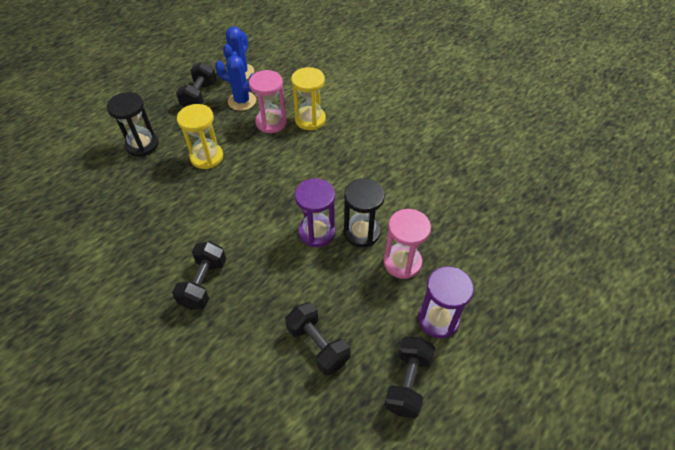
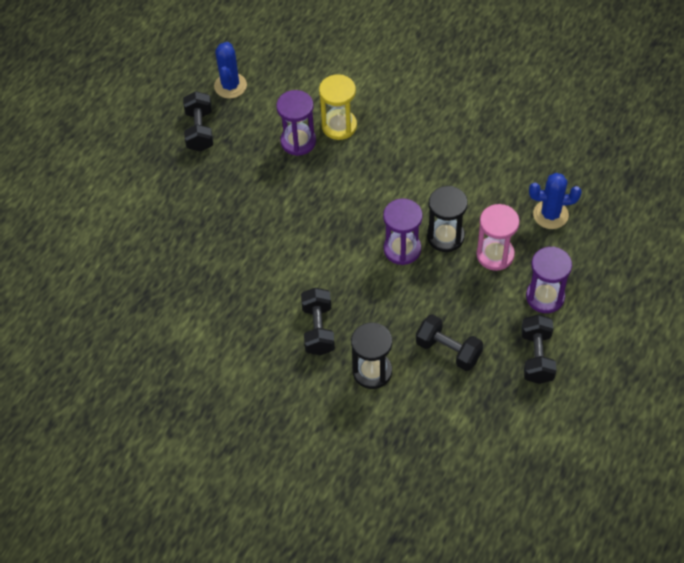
camera: 15 degrees left, 5 degrees up
(142, 145) = (171, 208): black hourglass -> black hourglass (372, 371)
(207, 157) = (250, 202): yellow hourglass -> none
(242, 101) = (252, 124): blue cactus -> blue cactus (550, 214)
(271, 122) = (298, 141): pink hourglass -> purple hourglass

